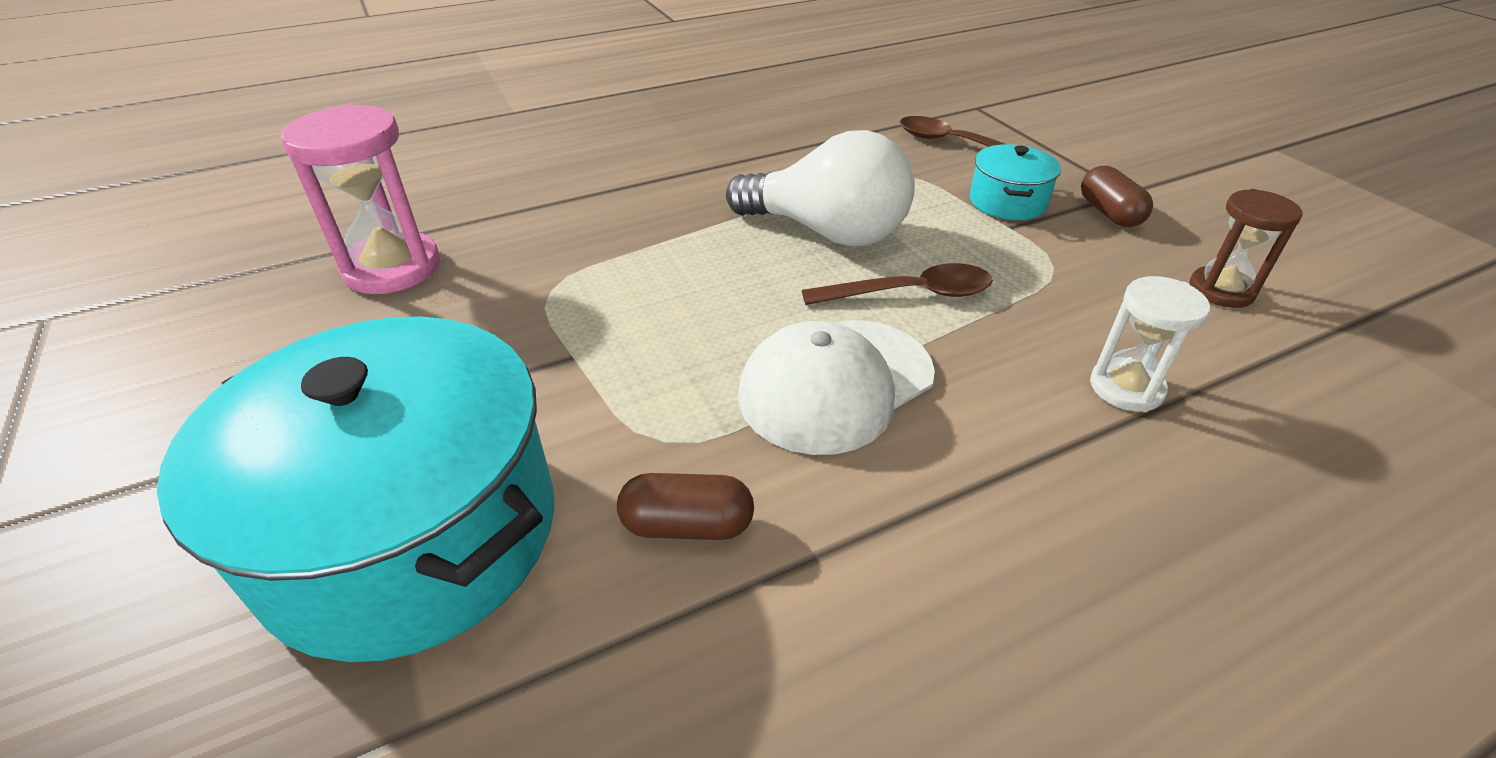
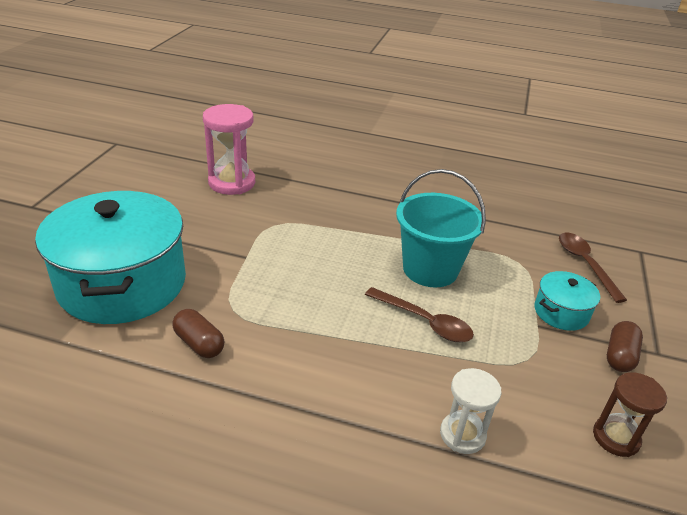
camera: 40 degrees right, 5 degrees down
(827, 232) = (430, 269): white light bulb -> turquoise bucket
(835, 384) = (327, 335): white cap -> none

